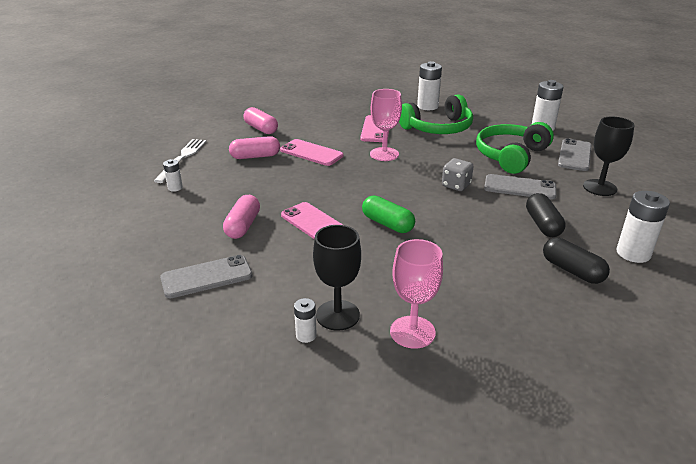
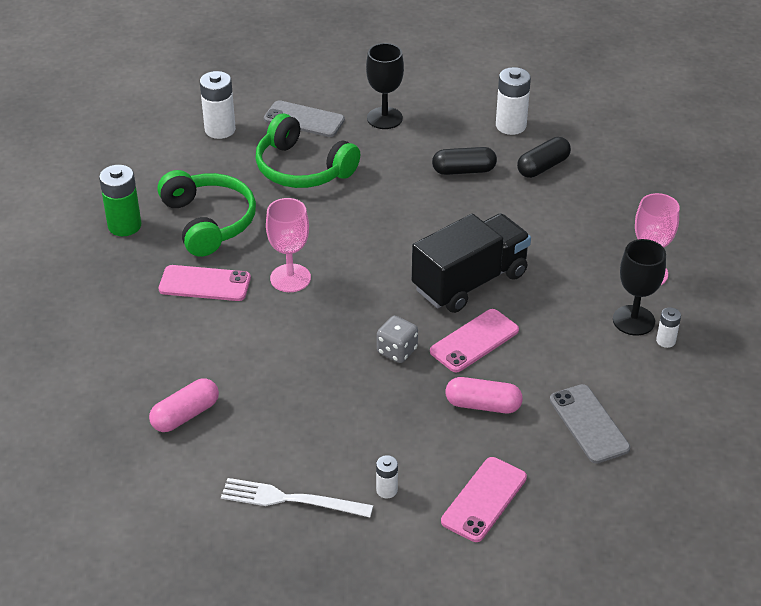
camera: 90 degrees left, 10 degrees up
(255, 156) = (289, 412): pink capsule -> none
(311, 153) = (281, 351): pink phone -> pink phone (484, 499)
(387, 224) = (470, 282): green capsule -> black truck
(427, 106) = (124, 226): white battery -> green battery
(456, 185) = (379, 222): grey dice -> grey dice (397, 351)
(519, 187) = (384, 174): grey phone -> none

